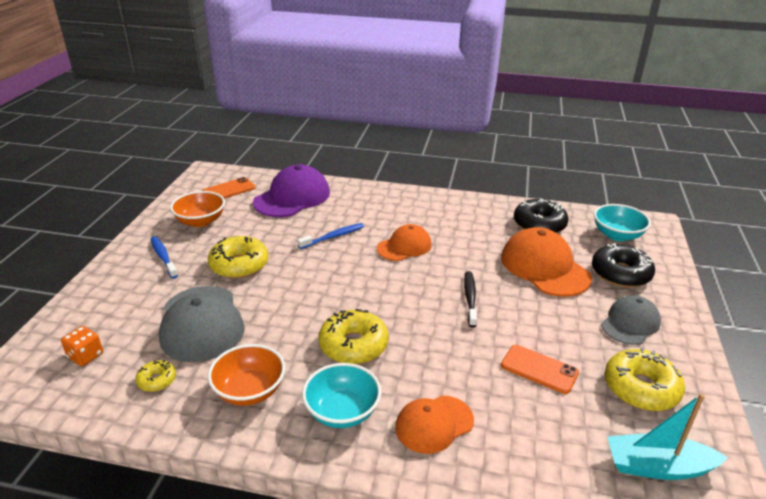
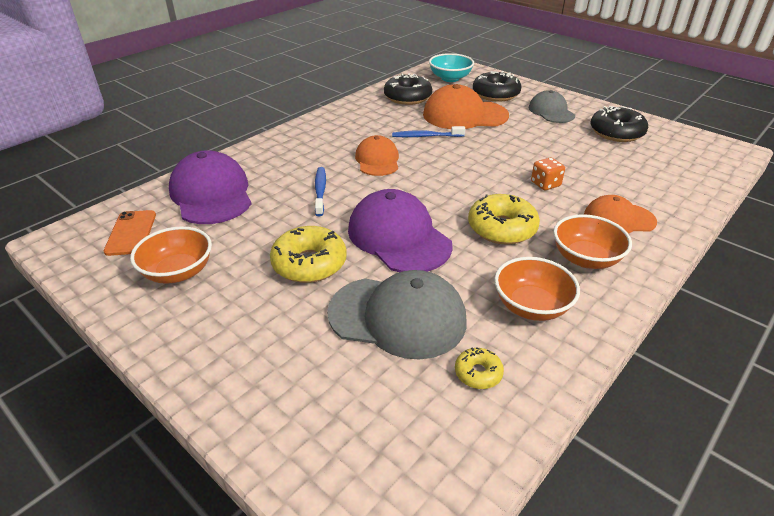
camera: 60 degrees left, 5 degrees up
(85, 356) = (390, 435): orange dice -> orange dice (545, 184)
(163, 257) = (228, 321): blue toothbrush -> blue toothbrush (426, 136)
(299, 293) = (398, 237): none -> purple cap
(342, 411) = (585, 258): turquoise bowl -> orange bowl
(434, 424) = (619, 219): orange cap -> orange cap turned 90 degrees clockwise
(470, 298) = (478, 156): black toothbrush -> none
(539, 369) = (580, 158): orange phone -> none
(641, 388) = (616, 132): yellow donut -> black donut
(657, 467) = (686, 154): turquoise boat -> none

